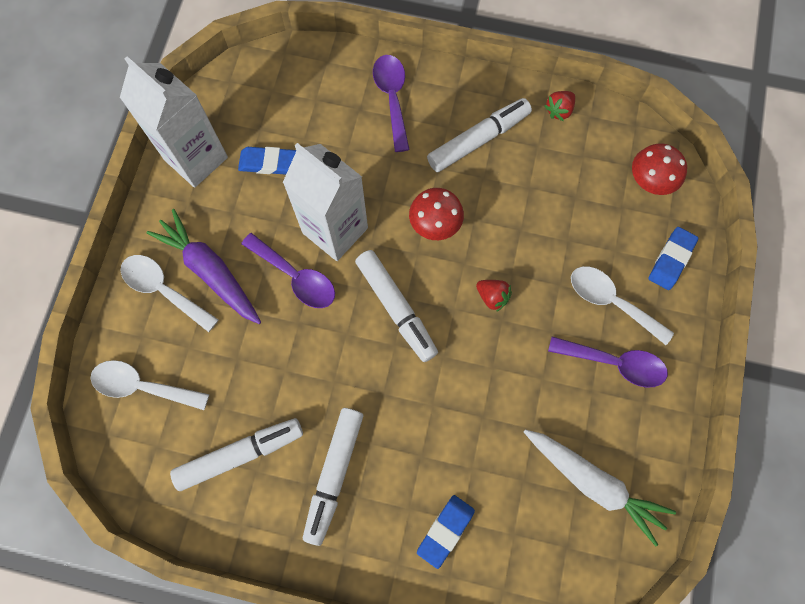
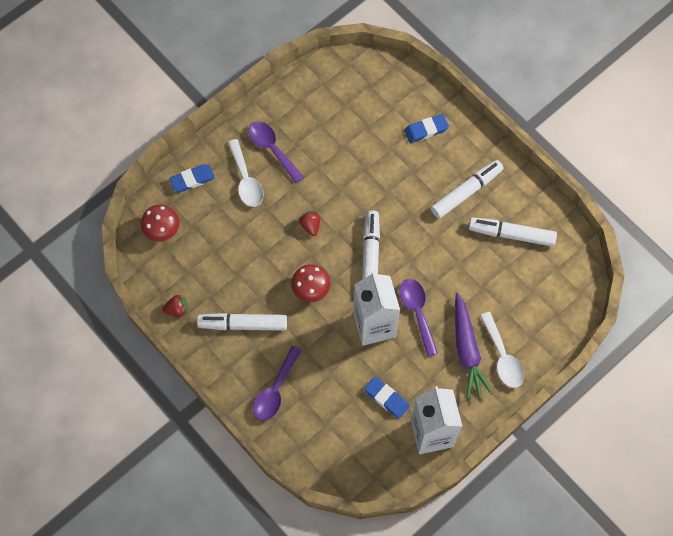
camera: 145 degrees left, 5 degrees down
(143, 386) = (546, 306): white spoon -> none
(593, 483) = (332, 103): white carrot -> none

